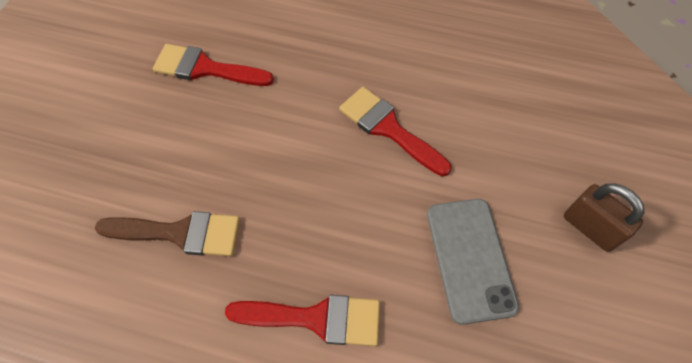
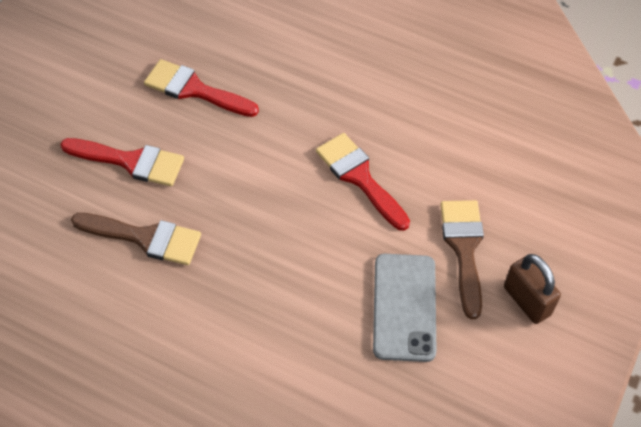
camera: 10 degrees right, 5 degrees down
(316, 318) = (252, 330): red brush -> red brush (131, 161)
(511, 183) = (464, 248): none -> brown brush

